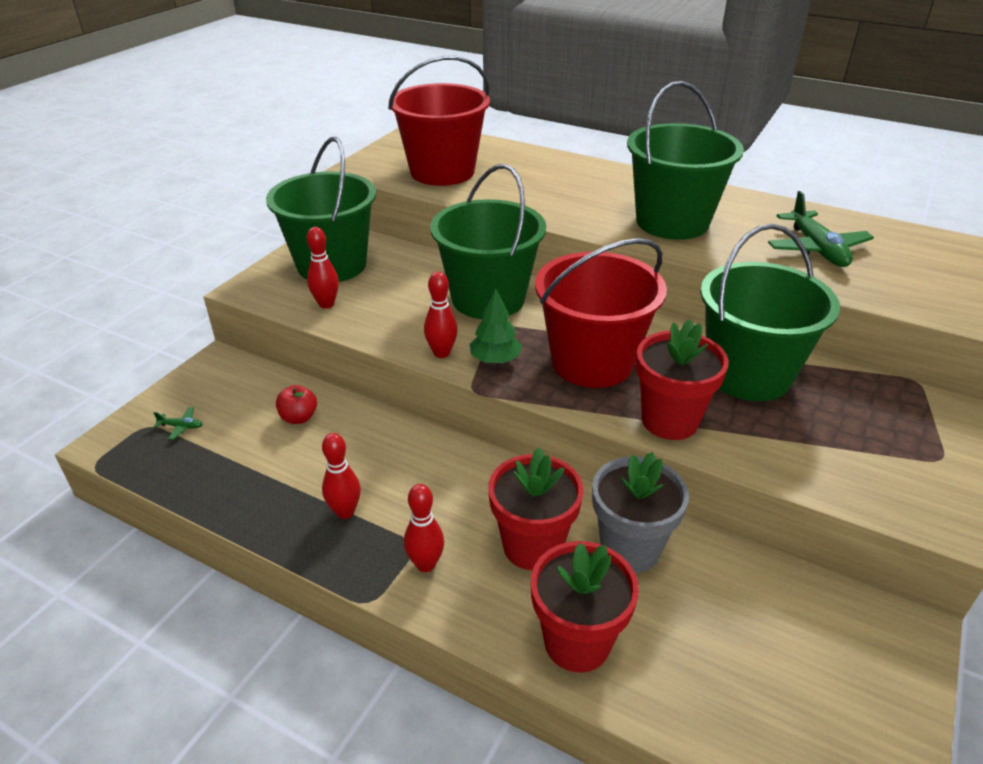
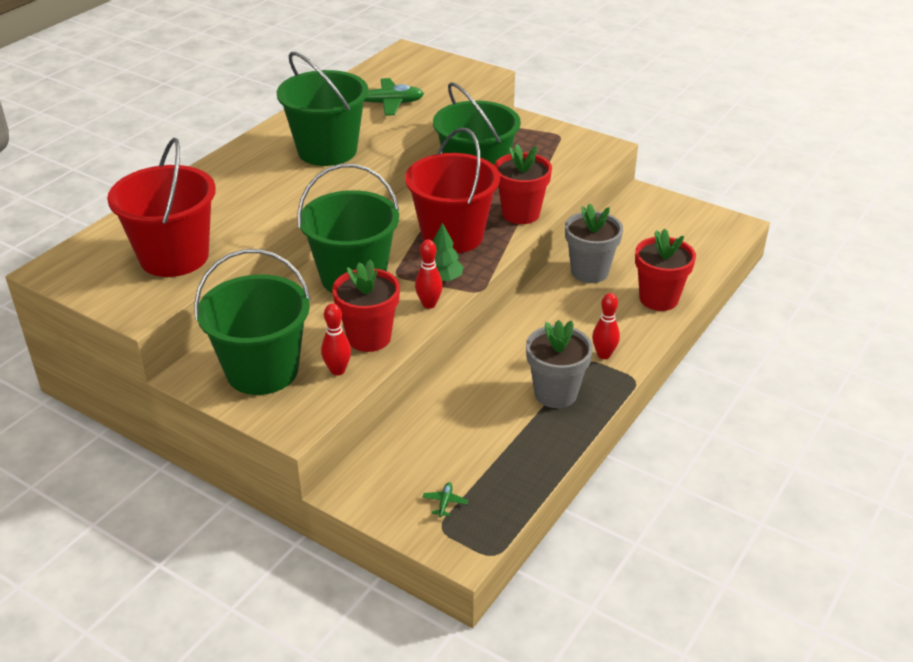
camera: 85 degrees left, 0 degrees up
(299, 417) = (442, 425): red apple -> none
(345, 512) = (555, 393): red bowling pin -> grey flower pot
(532, 546) = (588, 309): red flower pot -> red flower pot (369, 338)

